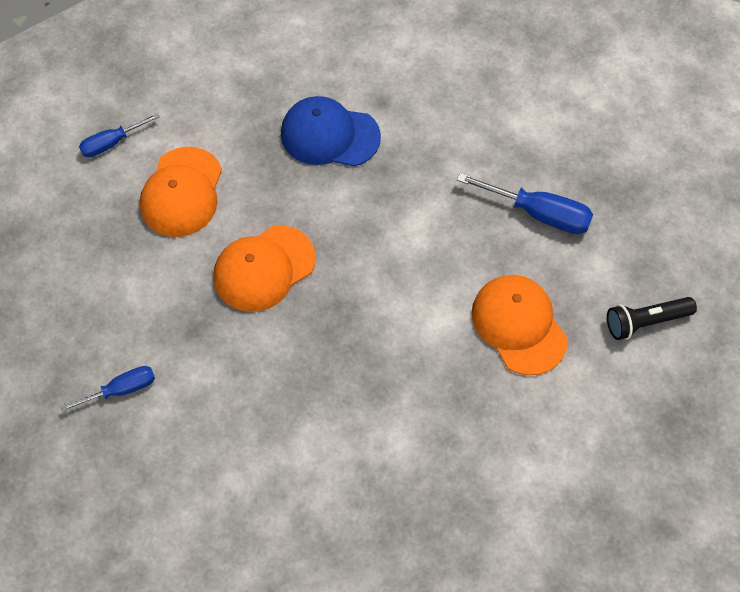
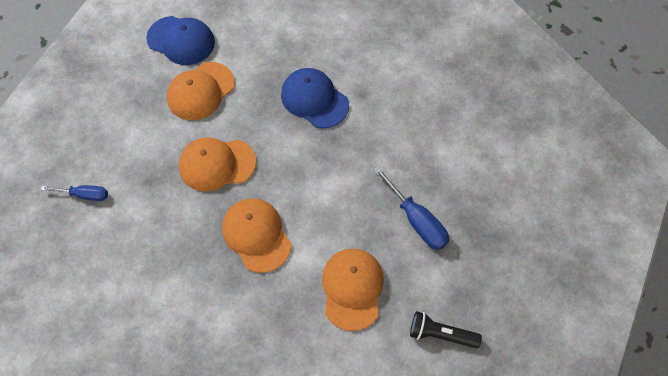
camera: 30 degrees right, 0 degrees up
(112, 143) = (181, 40): blue screwdriver -> blue cap
(369, 325) = (256, 235): none -> orange cap

